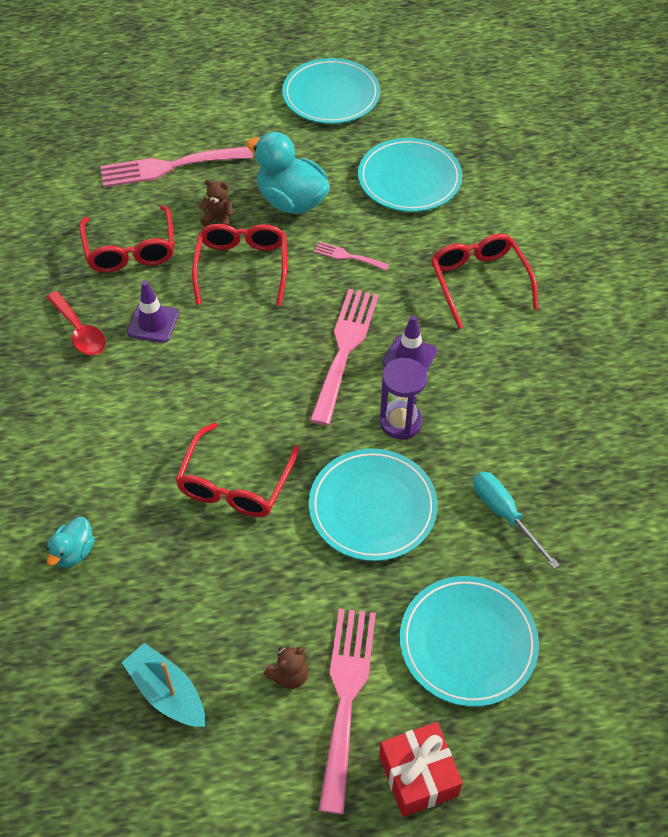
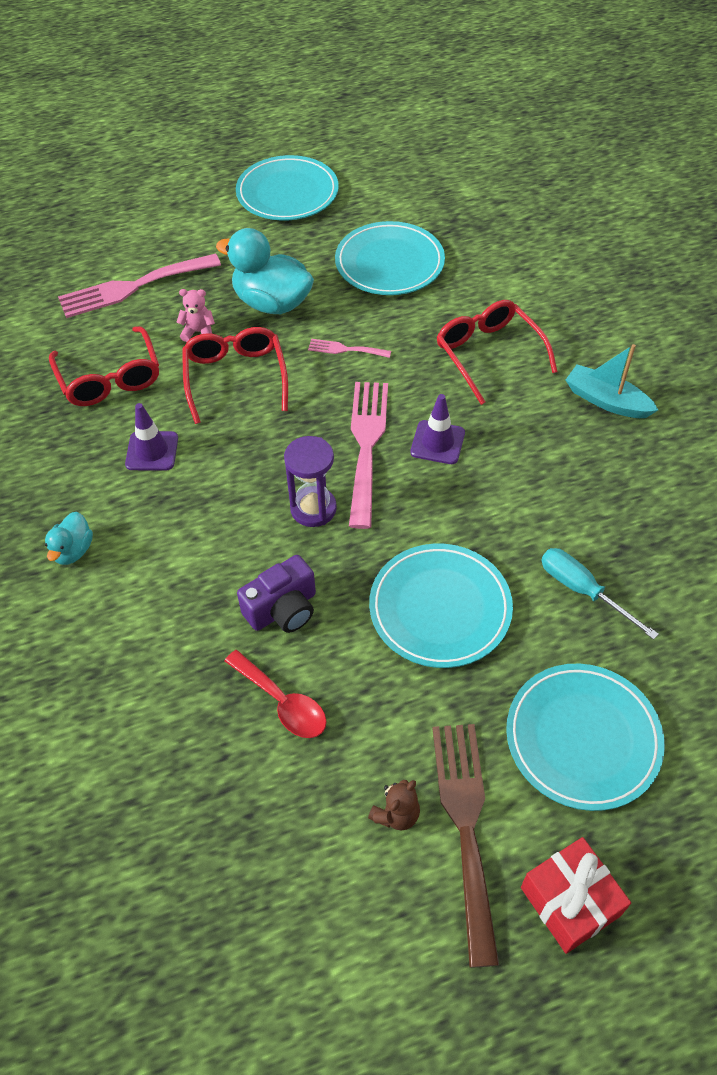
camera: 10 degrees left, 0 degrees up
(74, 552) = (117, 719): turquoise duck -> turquoise duck (73, 550)
(80, 331) = (72, 473): red spoon -> red spoon (282, 702)
(167, 693) = (261, 862): turquoise boat -> turquoise boat (606, 401)
(218, 219) = (198, 332): brown teddy bear -> pink teddy bear
(235, 484) = (283, 609): red glasses -> purple camera
(346, 696) = (465, 825): pink fork -> brown fork
(400, 422) = (446, 511): purple hourglass -> purple hourglass (313, 508)

